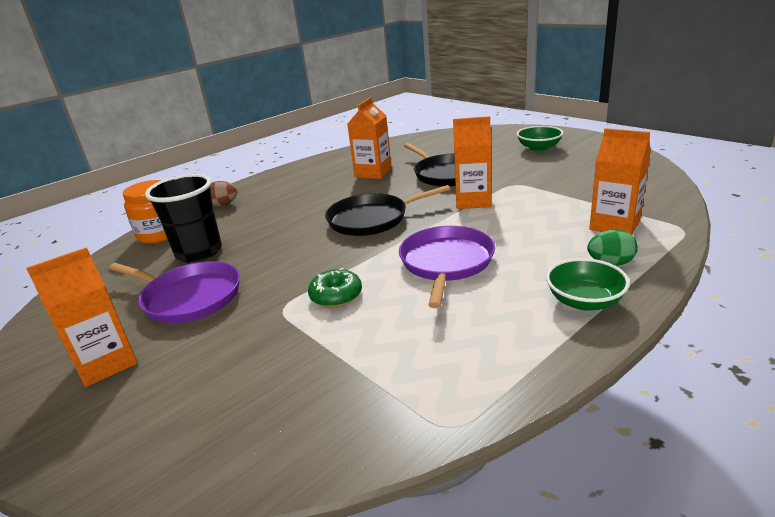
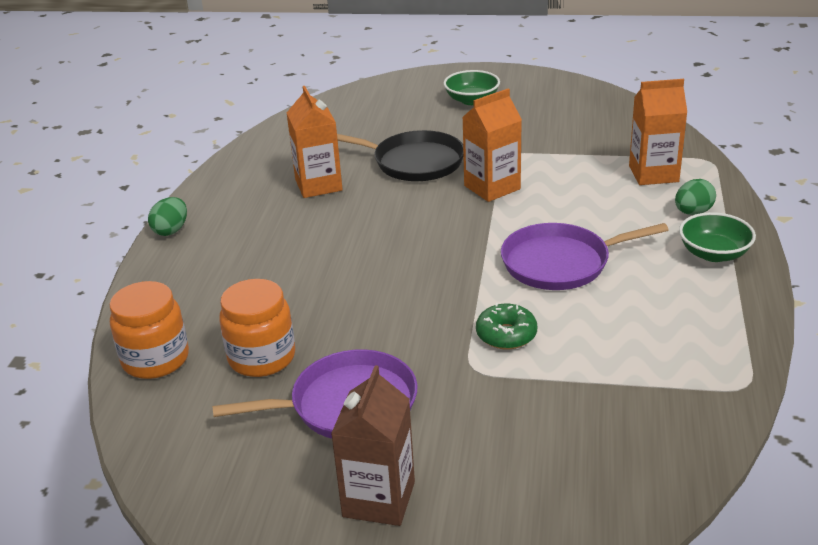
camera: 40 degrees left, 5 degrees up
(106, 363) = (379, 499): orange carton -> brown carton
(199, 252) = (262, 357): black cup -> orange jar
(223, 205) = (176, 291): brown egg -> none
(270, 176) = (171, 230): none -> green egg
(372, 219) = (413, 244): black pan -> none
(446, 263) = (561, 263): purple pan -> purple pan turned 75 degrees counterclockwise

